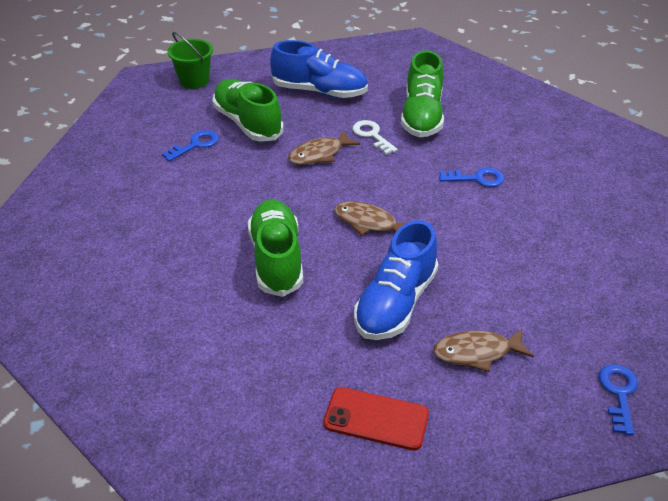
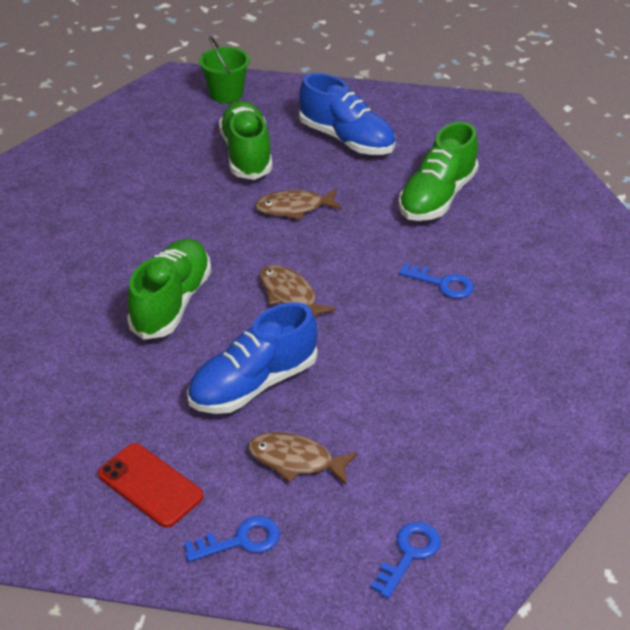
camera: 25 degrees right, 0 degrees up
(195, 145) = (179, 163): blue key -> blue key (240, 540)
(372, 135) = (365, 203): white key -> none

